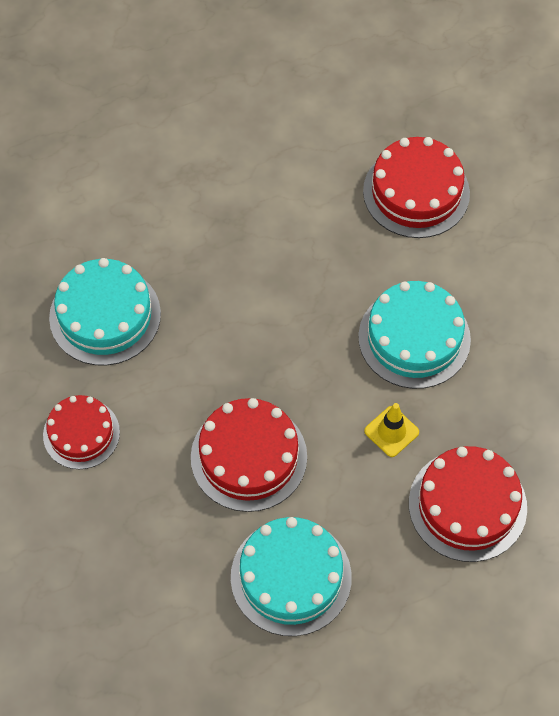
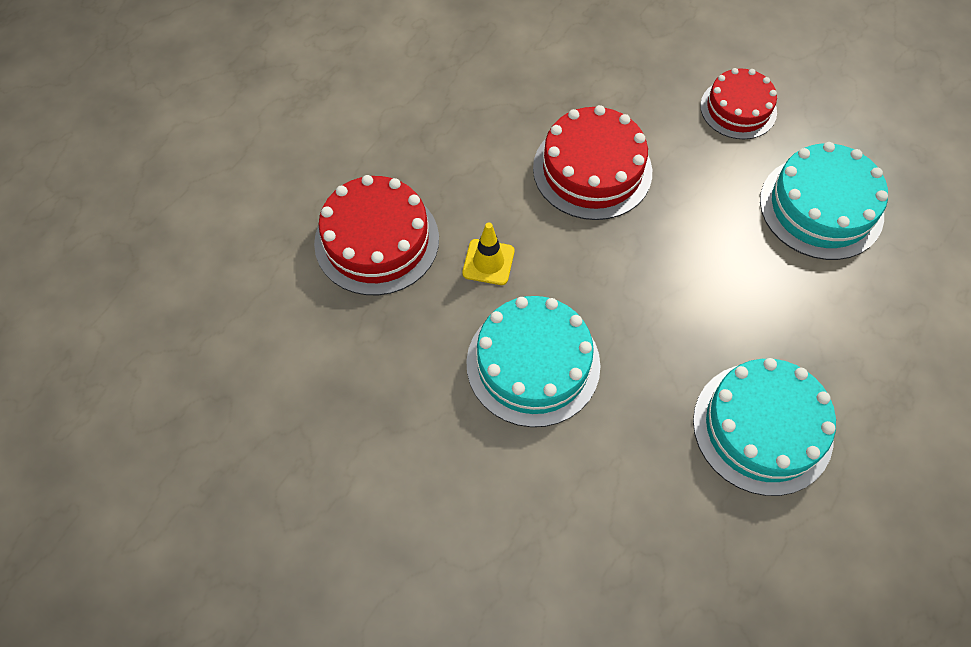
camera: 145 degrees right, 0 degrees up
(291, 577) = (484, 107): turquoise cake -> turquoise cake (762, 428)
(416, 192) = (658, 539): red cake -> none

